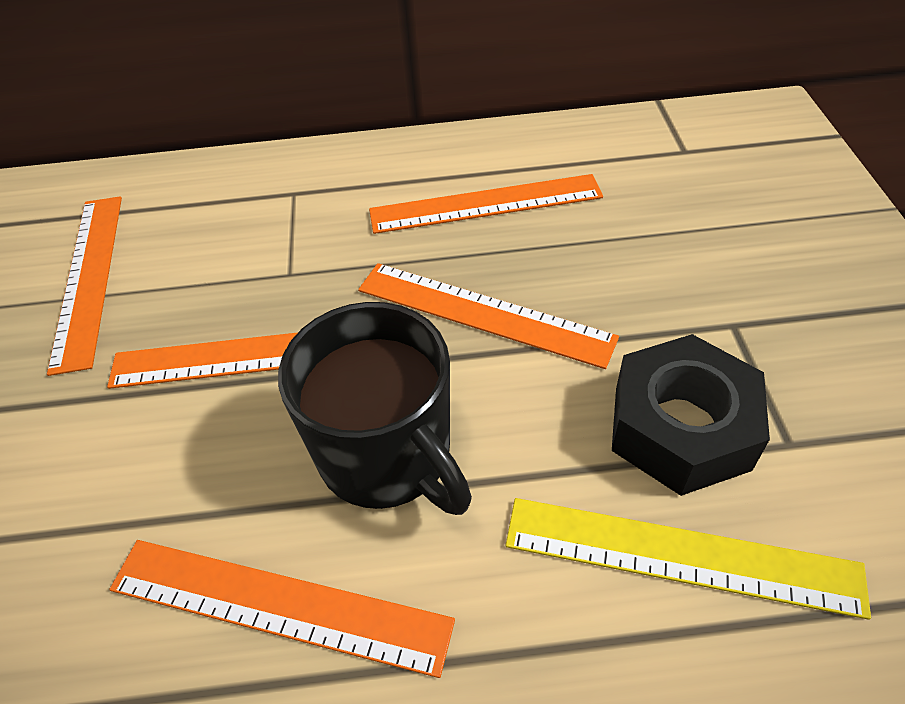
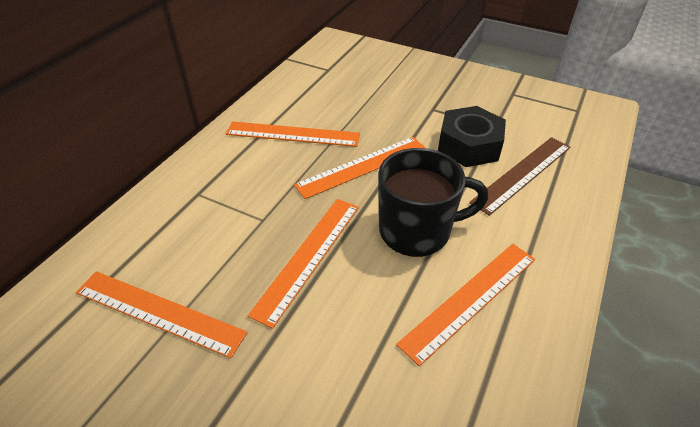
camera: 60 degrees left, 5 degrees down
(485, 204) = (293, 134): orange ruler -> orange ruler turned 75 degrees clockwise
(680, 555) = (522, 173): yellow ruler -> brown ruler

